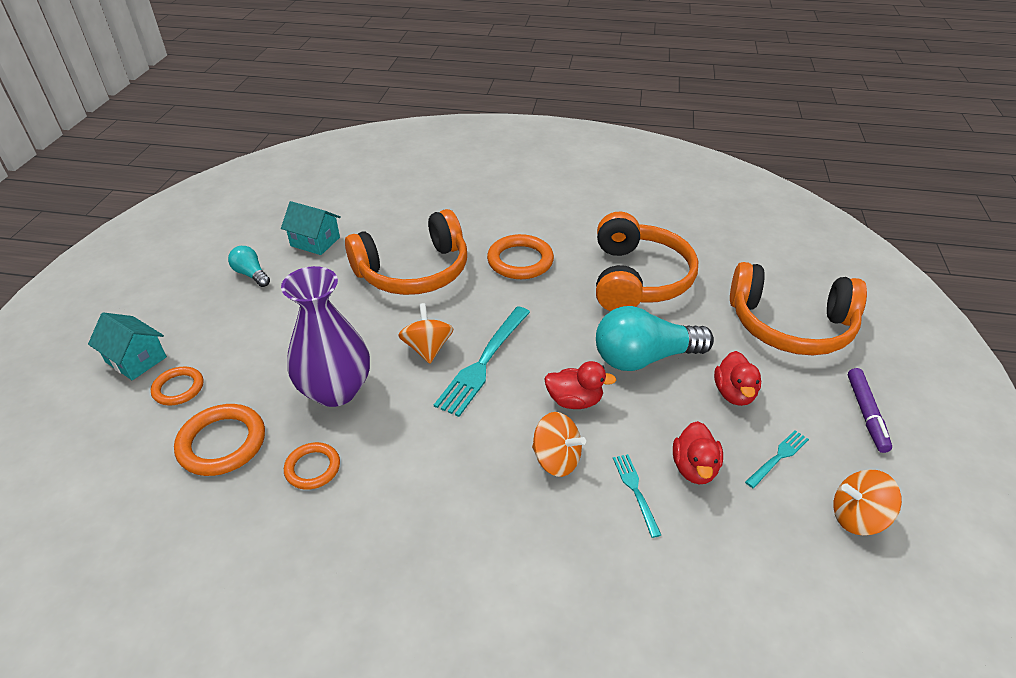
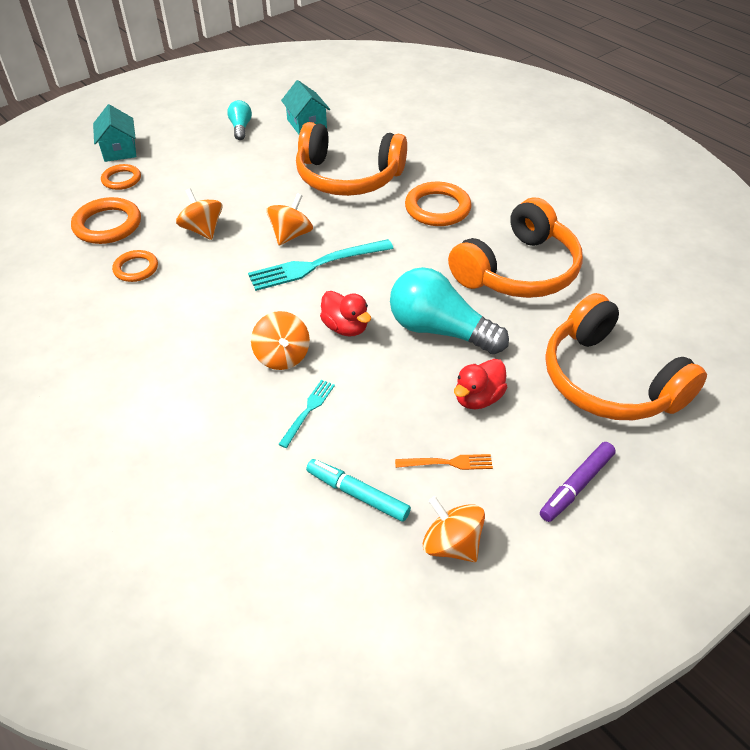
camera: 40 degrees right, 5 degrees up
(336, 390) = (203, 230): purple vase -> orange spinning top
(694, 468) = (371, 425): red duck -> none
(755, 531) = (357, 494): none -> turquoise marker
(778, 457) = (448, 463): turquoise fork -> orange fork

